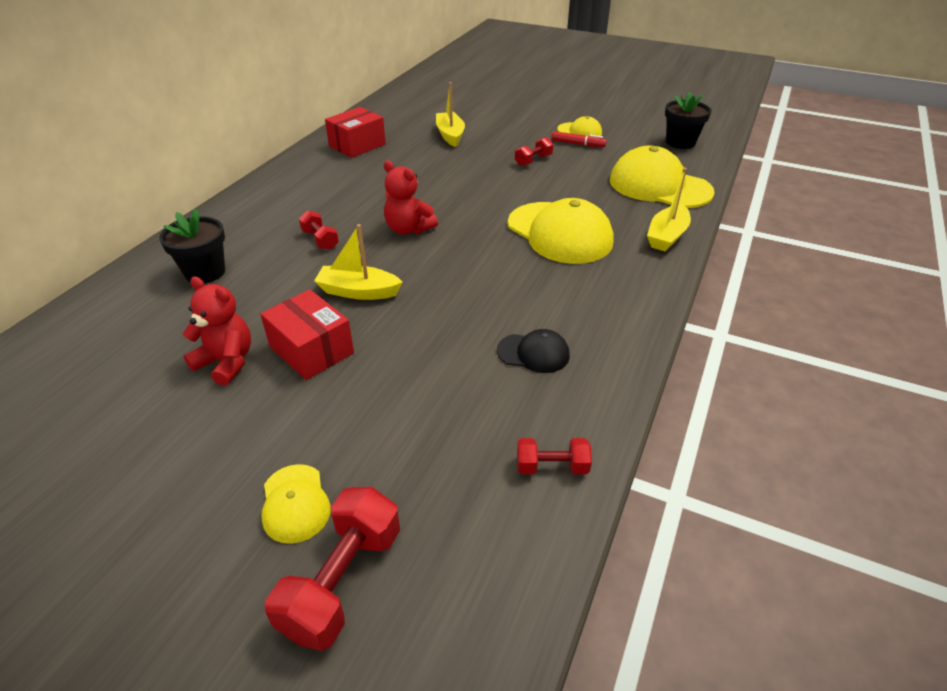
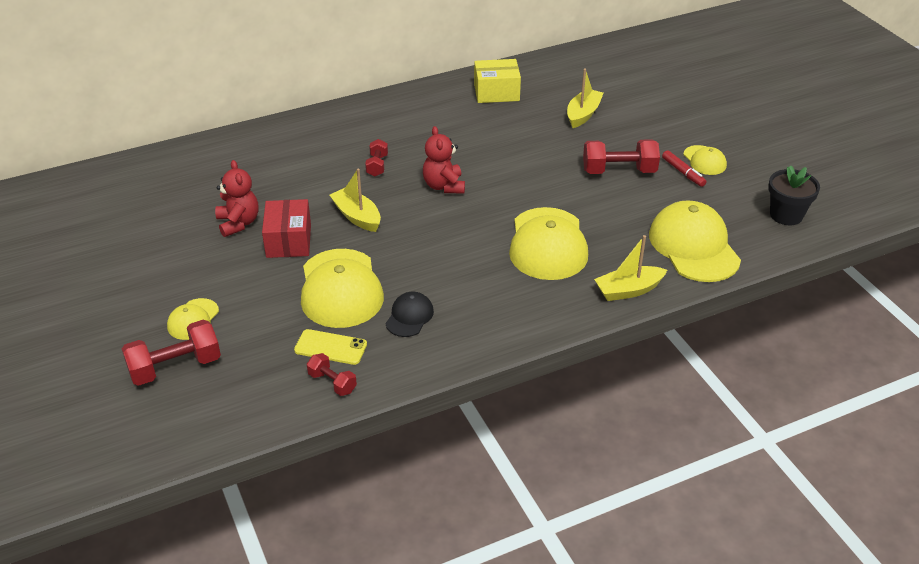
camera: 40 degrees right, 0 degrees up
(205, 272) = (285, 155): black flower pot -> none
(357, 145) = (496, 92): red box -> yellow box
(431, 366) = (340, 289): none -> yellow cap
(499, 430) = (330, 347): none -> yellow phone
(533, 161) = (619, 171): red dumbbell -> red dumbbell, size x1.76
(533, 353) = (409, 316): black cap -> black cap turned 120 degrees counterclockwise

